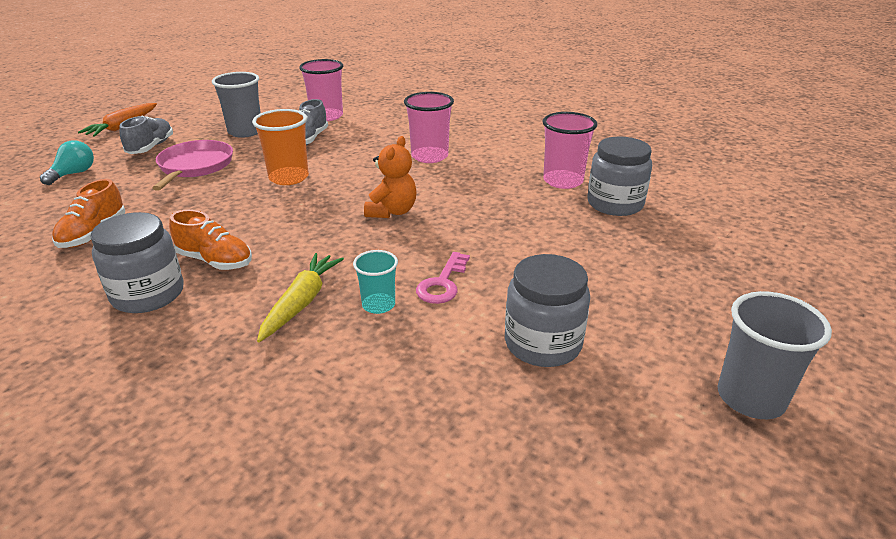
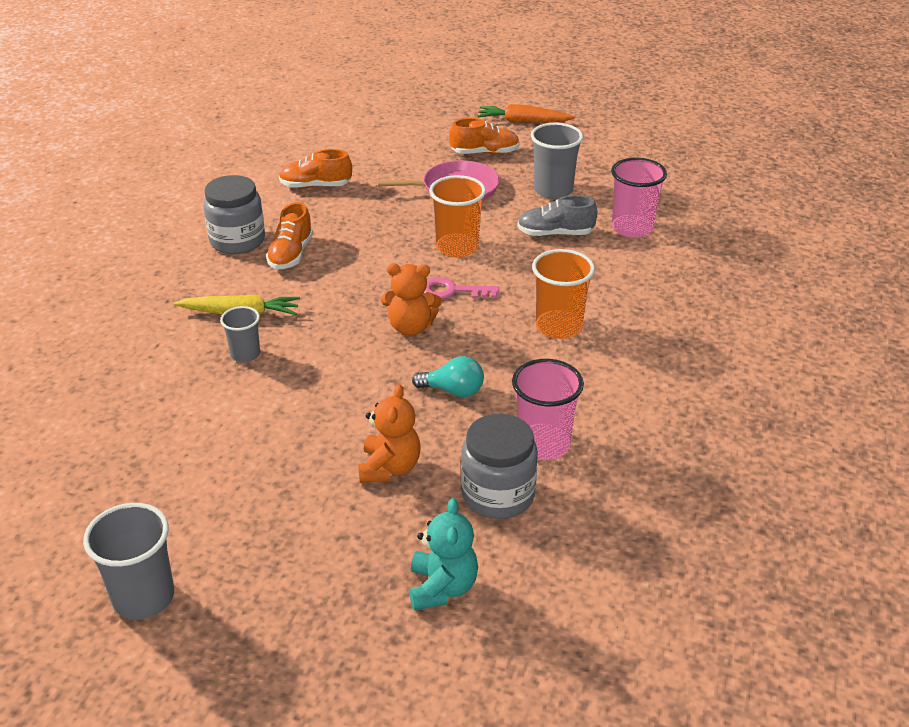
camera: 75 degrees right, 5 degrees up
(74, 174) = (412, 138): turquoise light bulb -> turquoise light bulb (453, 391)
(151, 147) = (485, 153): grey shoe -> orange shoe
(378, 305) = (245, 354): turquoise cup -> grey cup
(429, 156) = (558, 327): pink cup -> orange cup
(442, 283) = (286, 384): pink key -> pink key (452, 291)
(543, 343) = (205, 458): grey jar -> none
(577, 243) = (389, 468): none -> orange teddy bear
(712, 237) = (442, 587): none -> turquoise teddy bear

